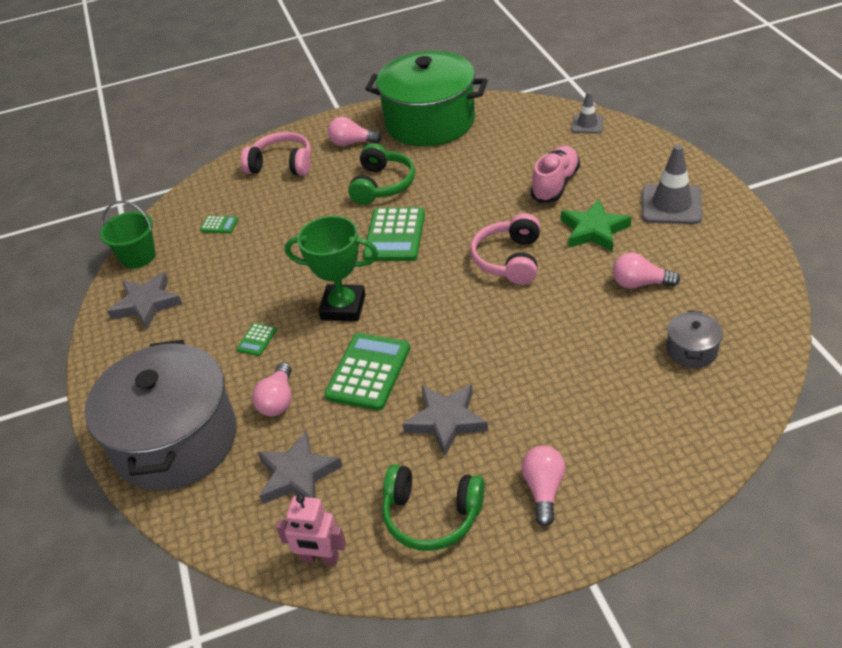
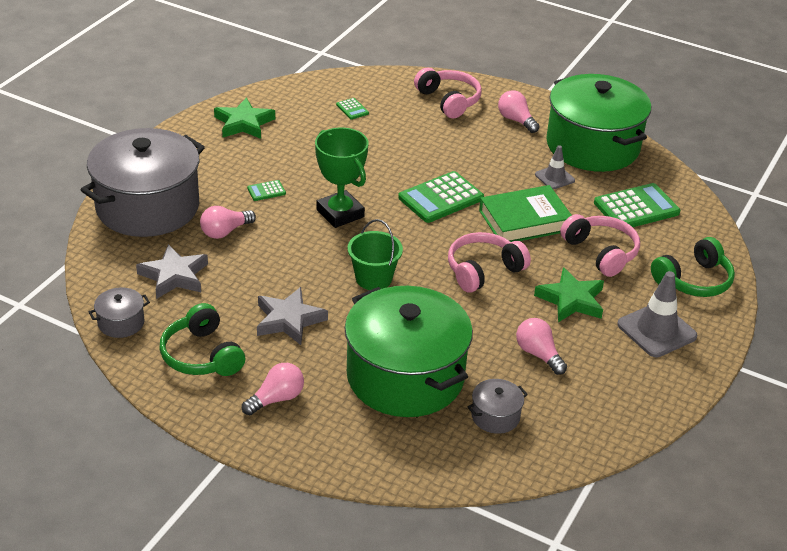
camera: 40 degrees right, 5 degrees down
(138, 257) = (281, 92): green bucket -> green bucket (373, 278)
(147, 304) = (244, 123): grey star -> green star
(320, 558) = (121, 323): pink robot -> grey pot
(368, 372) = (293, 259): green calculator -> green calculator (636, 208)
(382, 185) = (488, 162): green headphones -> green headphones (693, 280)
(475, 204) = (524, 221): none -> green book
(555, 184) = (601, 252): pink shoe -> pink headphones
(587, 124) = (702, 233): grey traffic cone -> grey traffic cone (554, 177)
(594, 381) = (405, 376): none -> green pot

